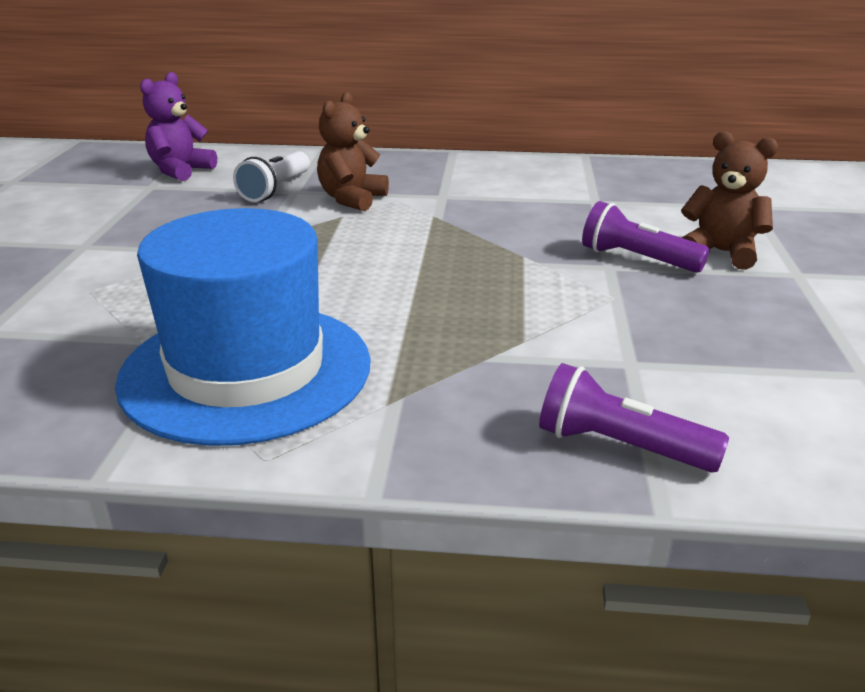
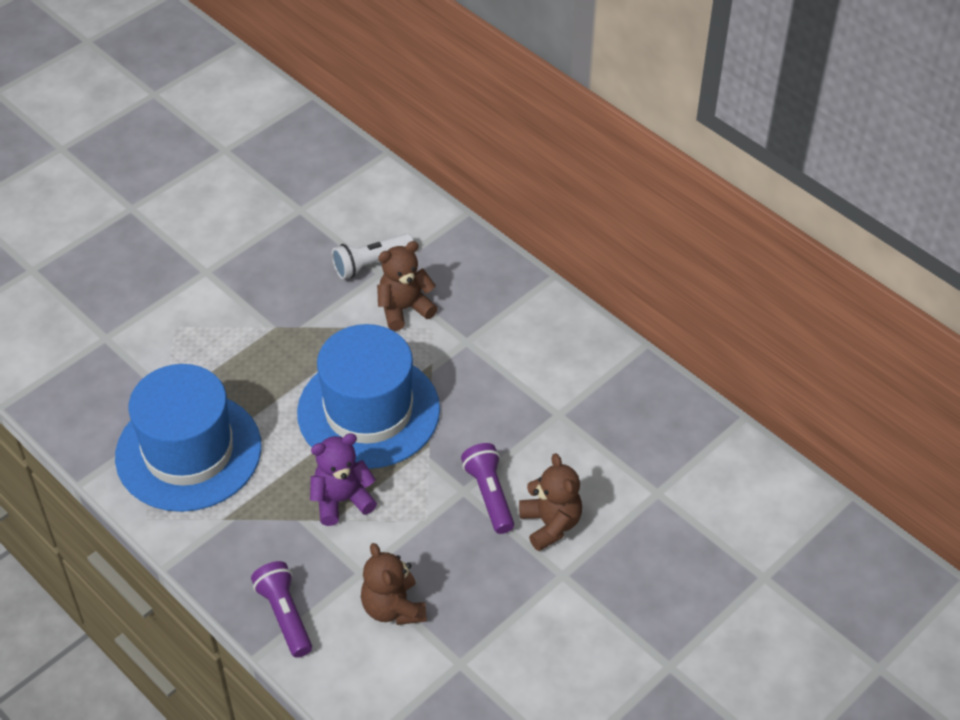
camera: 40 degrees right, 20 degrees up
(180, 171) = (336, 196): purple teddy bear -> purple teddy bear (342, 500)
(423, 259) = (368, 411): none -> blue hat
(717, 371) = (393, 608): none -> brown teddy bear

